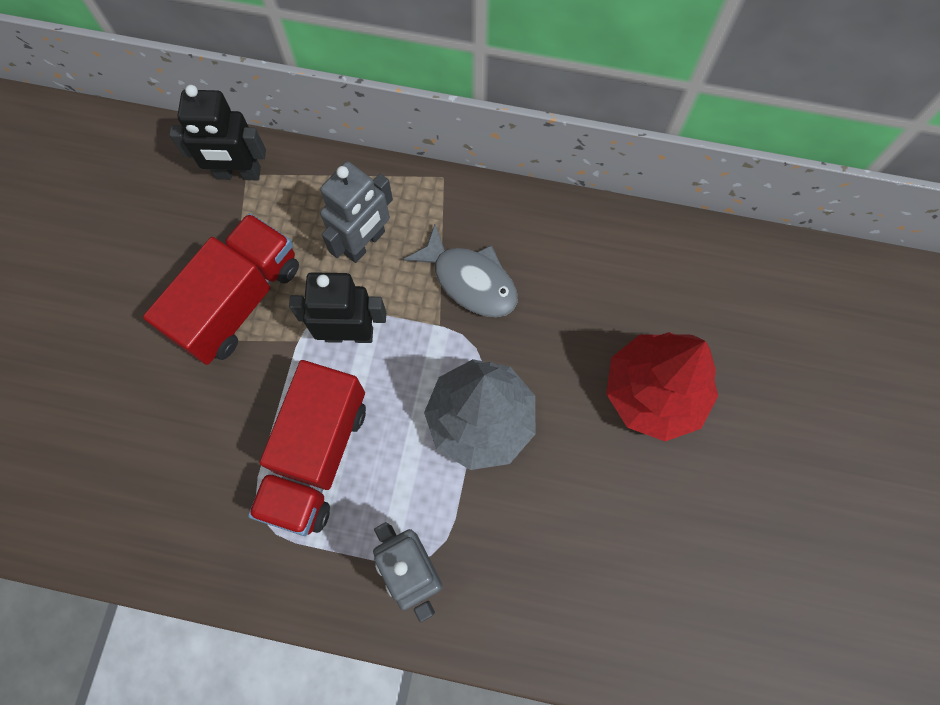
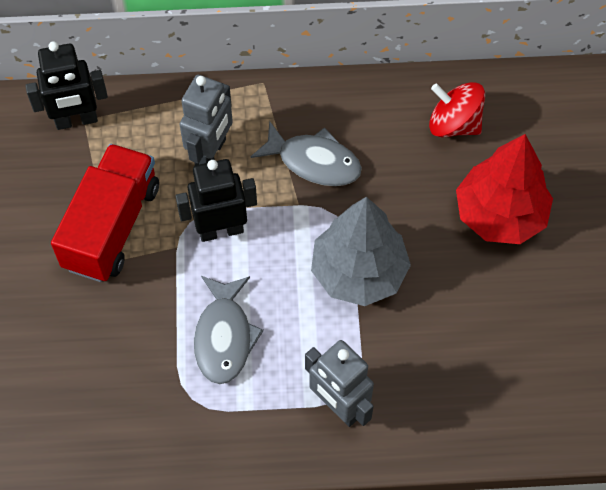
camera: 15 degrees left, 10 degrees down
(316, 456) = (224, 337): red truck -> grey fish
(633, 274) = (454, 124): none -> red spinning top

